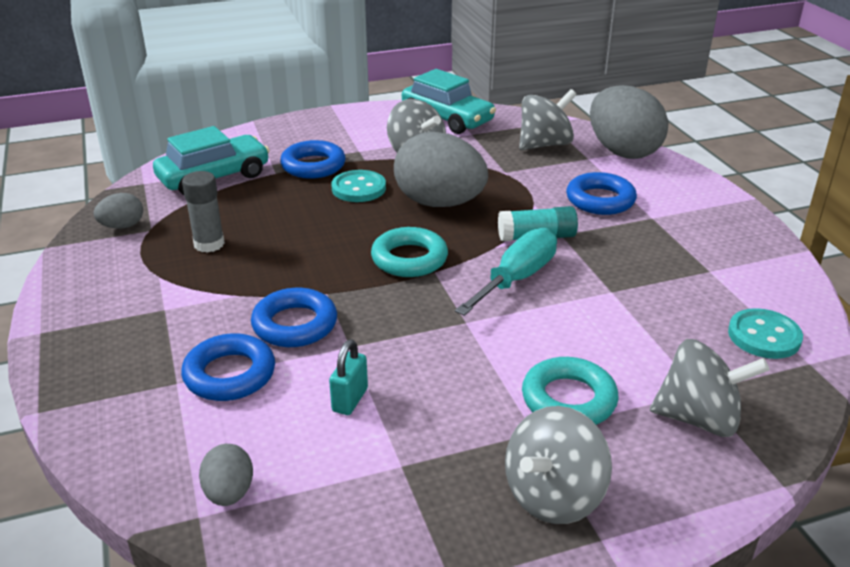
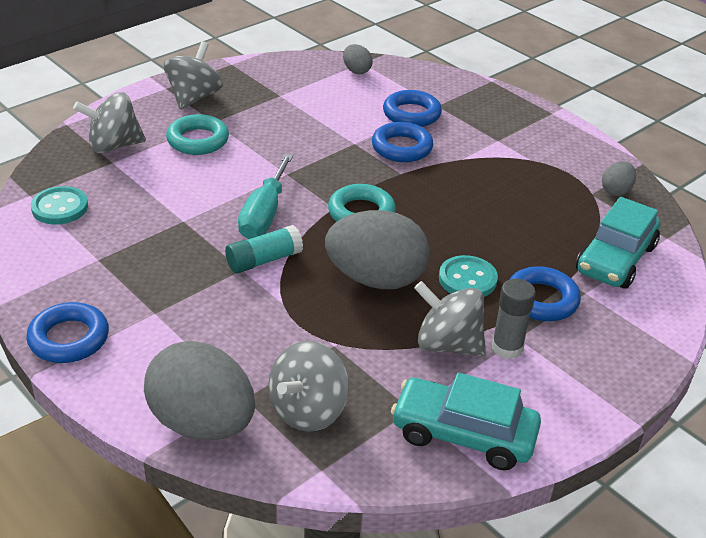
camera: 155 degrees right, 5 degrees up
(209, 244) = (529, 191): grey glue stick -> grey glue stick (507, 347)
(350, 400) = (330, 116): turquoise padlock -> none
(600, 200) = (214, 324): blue ring -> blue ring (69, 338)

